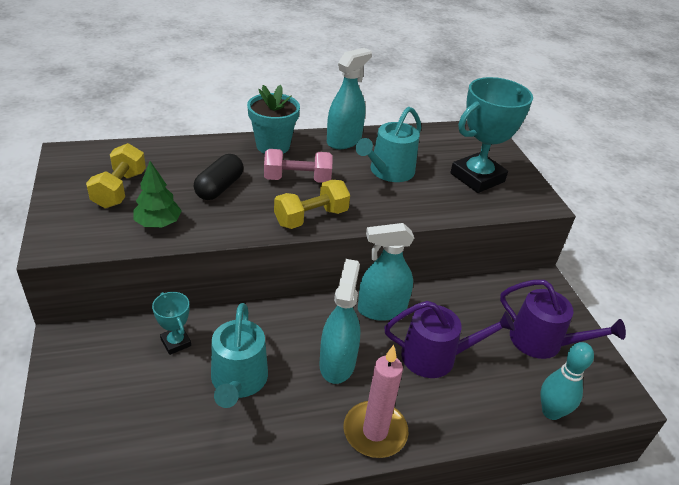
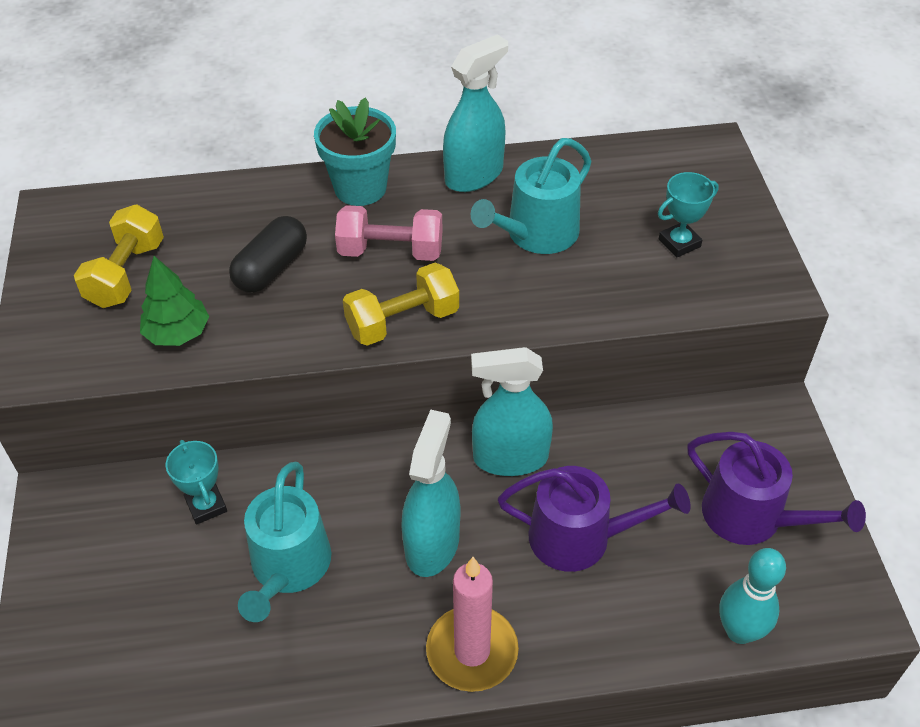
camera: 10 degrees right, 10 degrees up
(477, 177) = (679, 243): turquoise trophy -> turquoise trophy, size x0.48

